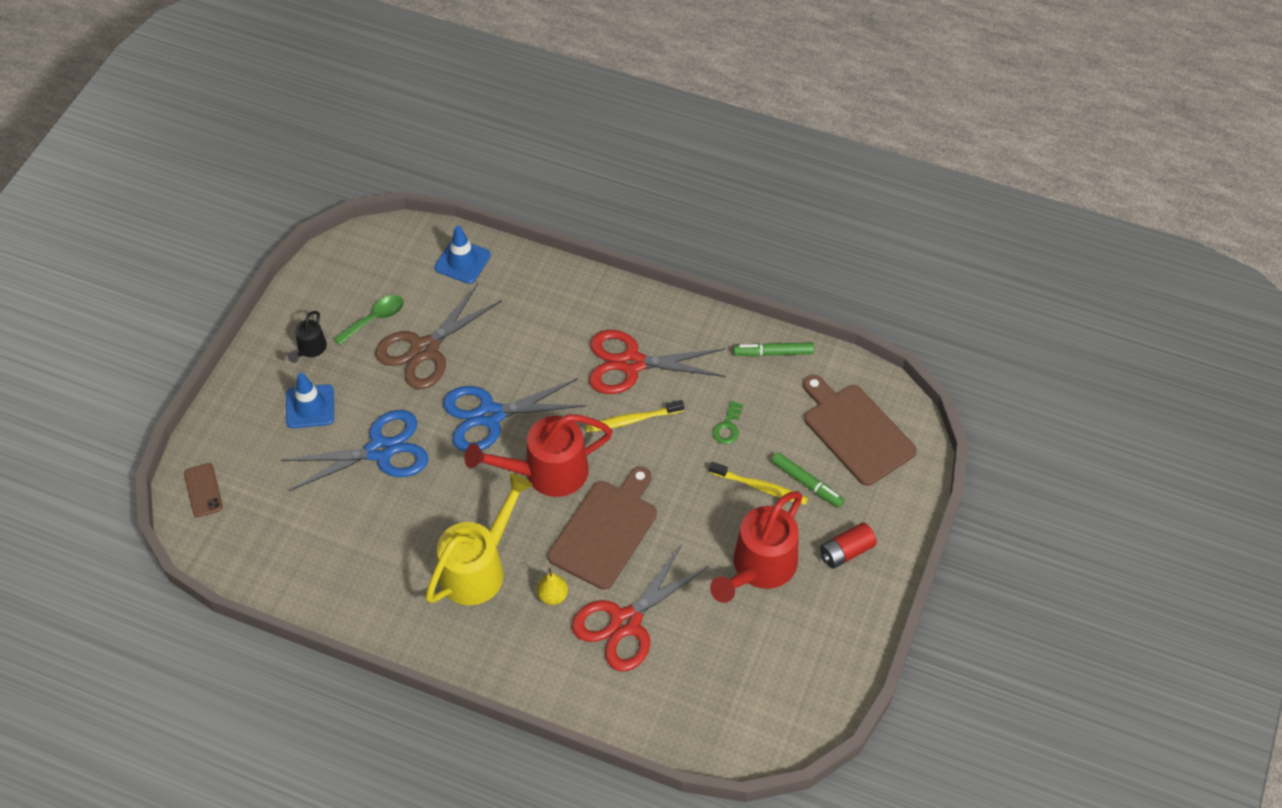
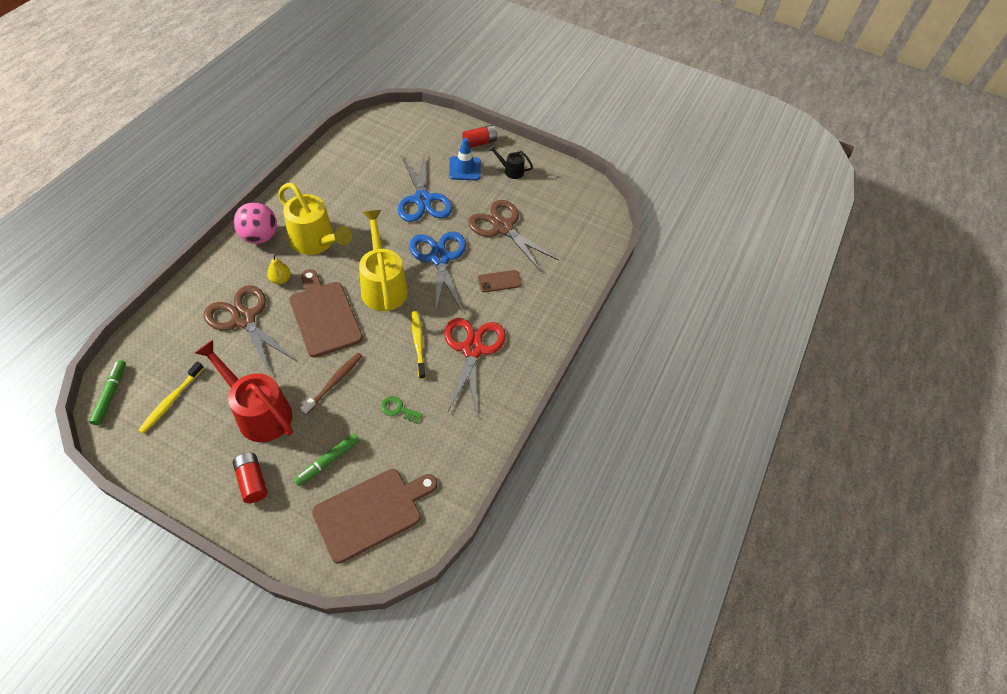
camera: 90 degrees right, 0 degrees up
(203, 490) = (412, 121): brown phone -> brown phone (499, 281)
(250, 394) = (479, 142): none -> red battery
(375, 319) = (533, 203): green spoon -> none
(462, 261) = (581, 254): blue traffic cone -> none
(477, 642) = (260, 237): none -> pink ball
(546, 473) = (383, 285): red watering can -> yellow watering can
(605, 530) = (324, 315): brown cutting board -> brown cutting board turned 150 degrees counterclockwise
(625, 622) = (244, 319): red scissors -> brown scissors
(704, 498) = (334, 382): none -> brown toothbrush
(760, 487) = (334, 424): yellow toothbrush -> yellow toothbrush (171, 400)
(773, 353) = (468, 456): green marker -> green marker (111, 394)

